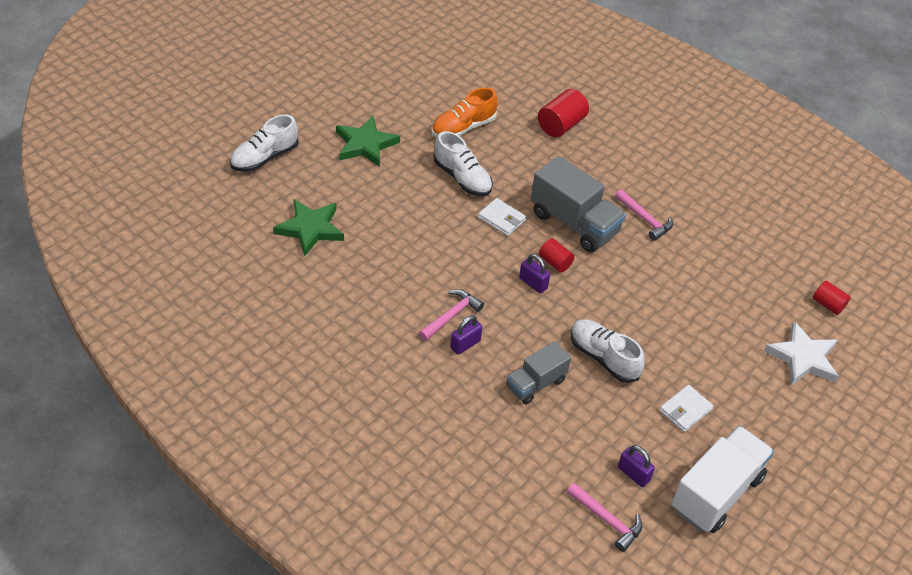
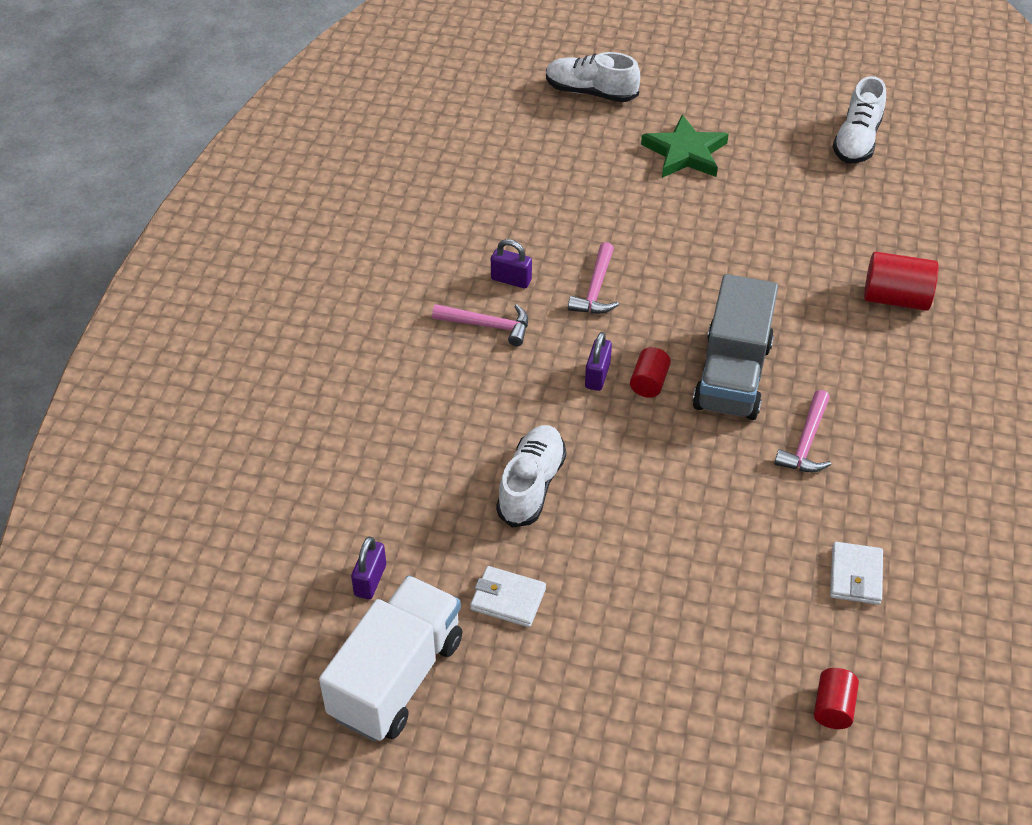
camera: 65 degrees right, 0 degrees up
(310, 229) = (520, 167): green star -> none
(462, 178) = (711, 249): white shoe -> white shoe (857, 141)
(463, 128) = (796, 216): orange shoe -> none
(465, 344) = (455, 354): purple padlock -> purple padlock (511, 280)
(502, 219) = (677, 308): white wallet -> white wallet (855, 576)
(536, 384) = (443, 437): grey truck -> none
(607, 520) = (286, 578): pink hammer -> pink hammer (596, 289)
(716, 492) = (396, 677): white truck -> white truck turned 75 degrees counterclockwise
(803, 358) = (702, 706): white star -> none

